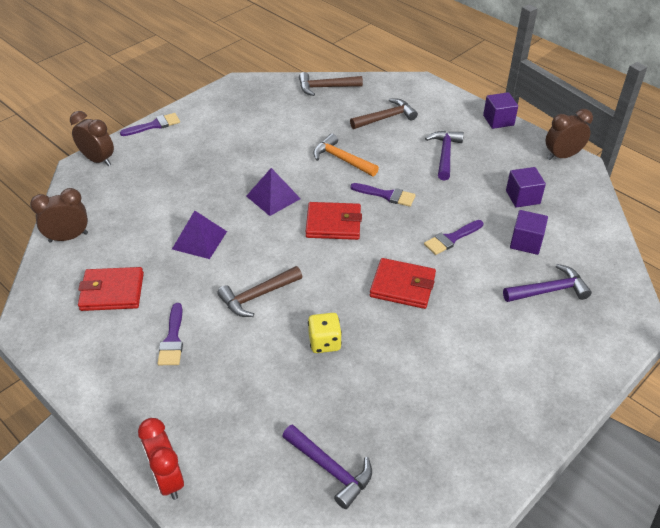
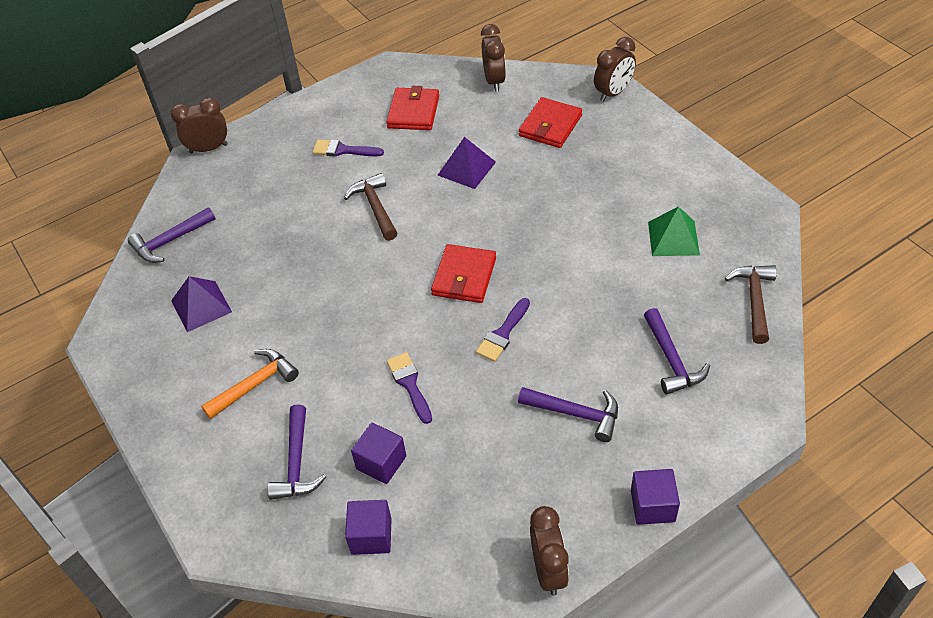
camera: 105 degrees right, 5 degrees up
(154, 125) = (674, 133): purple brush -> none
(167, 479) = (208, 148): red clock -> brown clock
(273, 121) = (673, 238): none -> green pyramid
(273, 197) = (522, 228): purple pyramid -> purple pyramid (201, 306)
(324, 342) = (300, 251): yellow dice -> none
(341, 159) = (582, 298): orange hammer -> orange hammer (255, 384)
(386, 118) = (672, 360): brown hammer -> purple hammer
(402, 286) = (350, 323): red wallet -> red wallet (550, 126)
(522, 197) = (466, 485): purple cube -> purple cube (371, 536)

